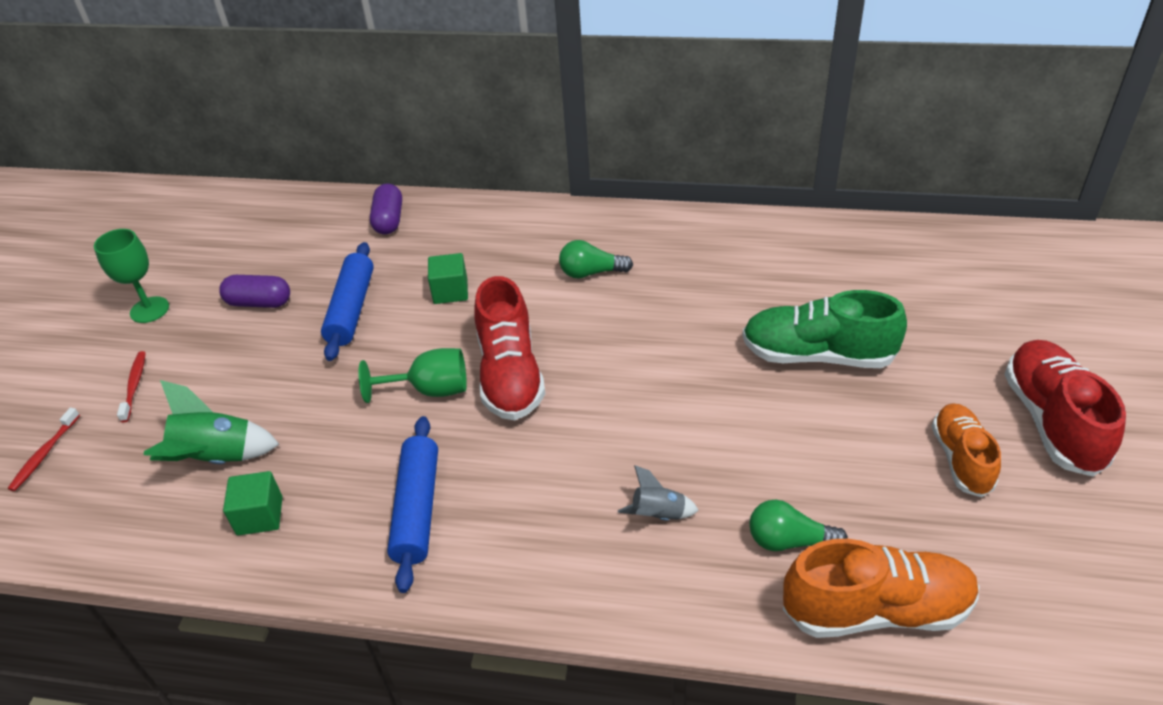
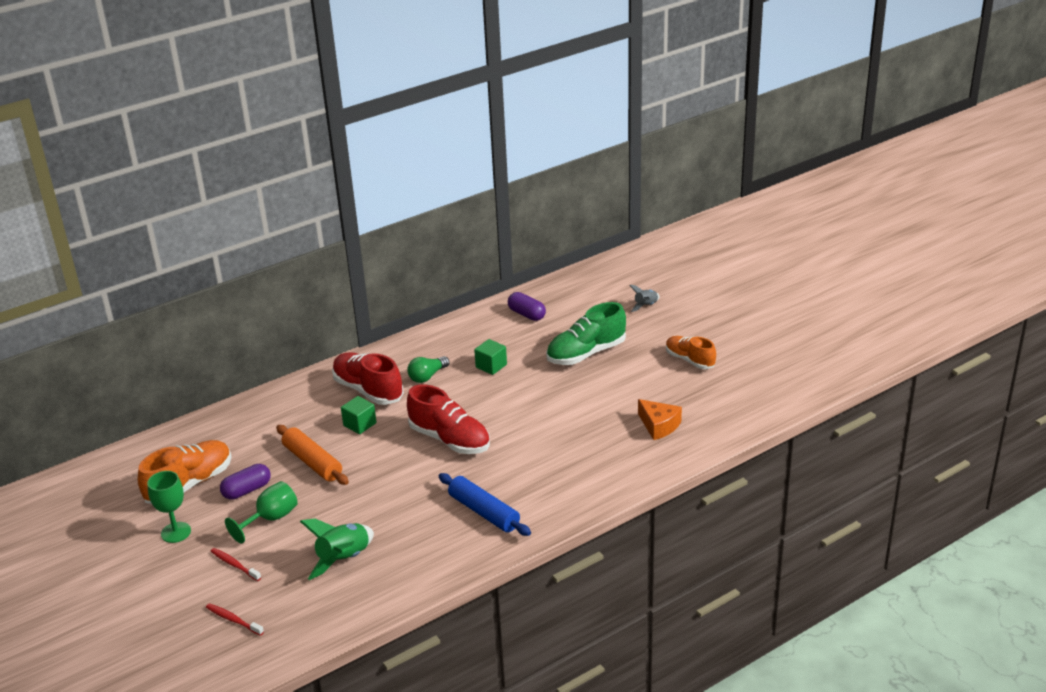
camera: 45 degrees left, 10 degrees down
(44, 454) = (233, 620): red toothbrush -> red toothbrush turned 150 degrees clockwise
(260, 516) = (408, 562): green cube -> green cube (491, 366)
(351, 309) = (312, 462): blue rolling pin -> orange rolling pin
(389, 220) = (263, 412): purple capsule -> purple capsule (526, 314)
(430, 390) = (417, 468): green goblet -> green goblet (270, 519)
(658, 515) = (595, 449): grey rocket -> grey rocket (646, 306)
(789, 541) = (659, 426): green light bulb -> orange cheese
(876, 609) = (716, 427): orange shoe -> orange shoe (190, 484)
(1052, 421) = (708, 328): red shoe -> red shoe (368, 390)

